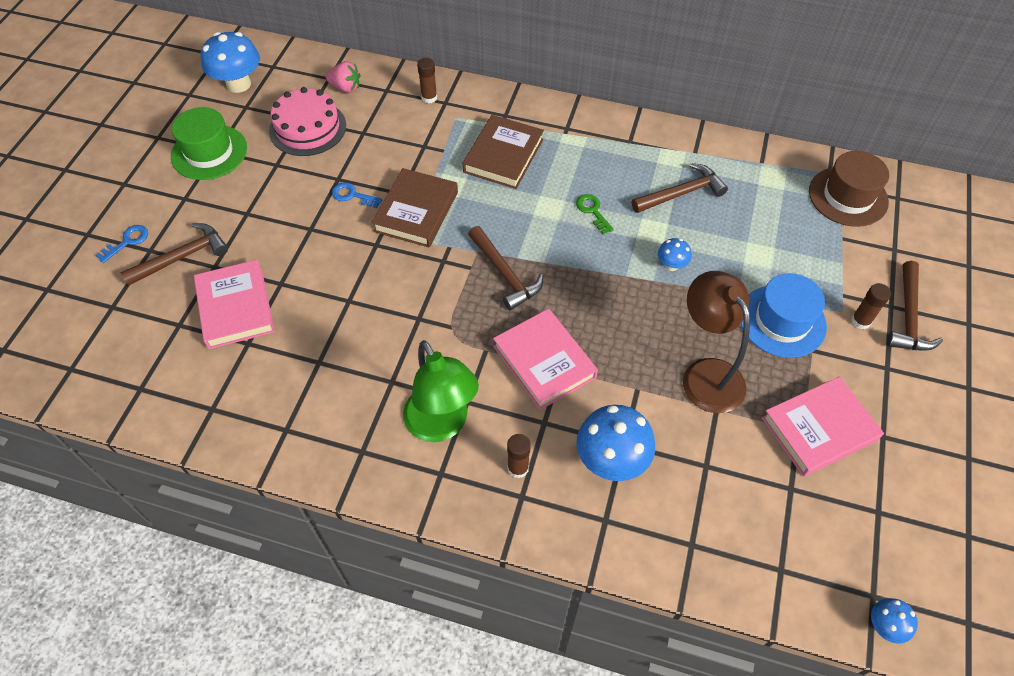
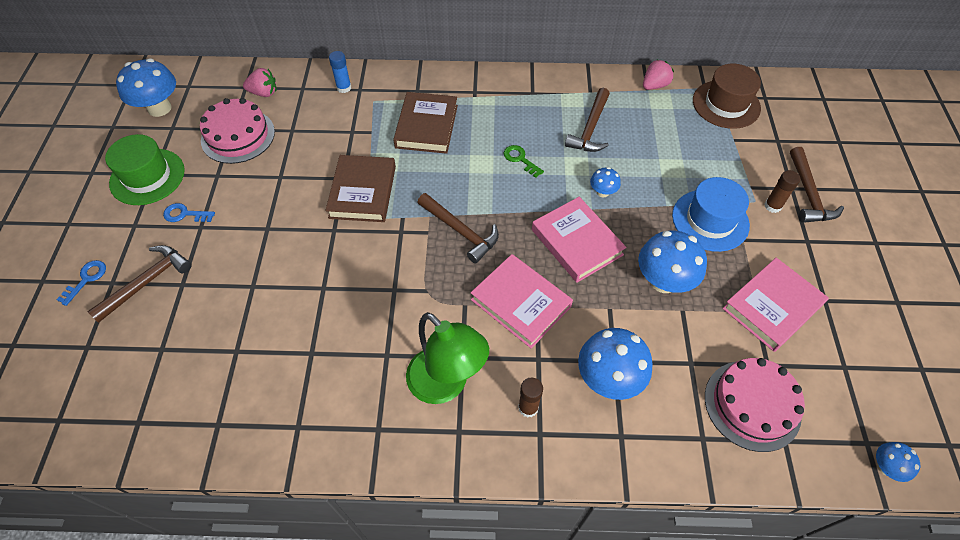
camera: 15 degrees left, 0 degrees up
(235, 307) = (214, 319): pink book -> pink book (577, 242)
(352, 195) = (299, 189): blue key -> blue key (185, 214)
(429, 98) = (344, 88): brown glue stick -> blue glue stick
(681, 193) = (590, 128): brown hammer -> brown hammer turned 150 degrees clockwise
(706, 374) = (663, 281): brown lamp -> blue mushroom
(758, 525) = (752, 405): none -> pink cake
(771, 159) = (654, 85): none -> pink strawberry

